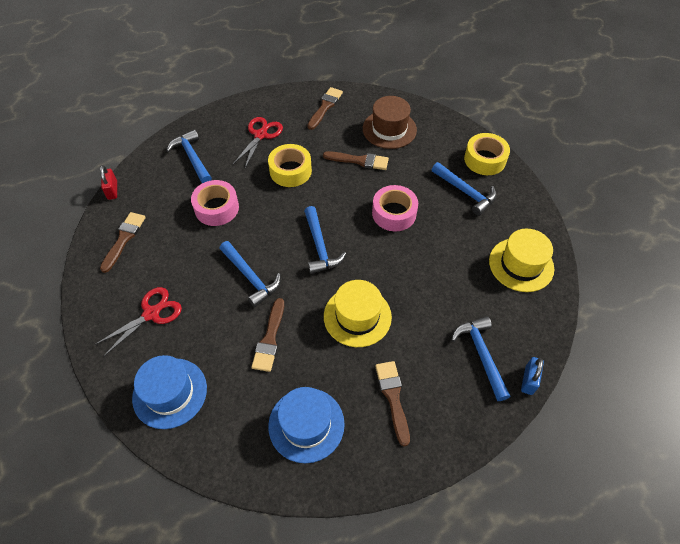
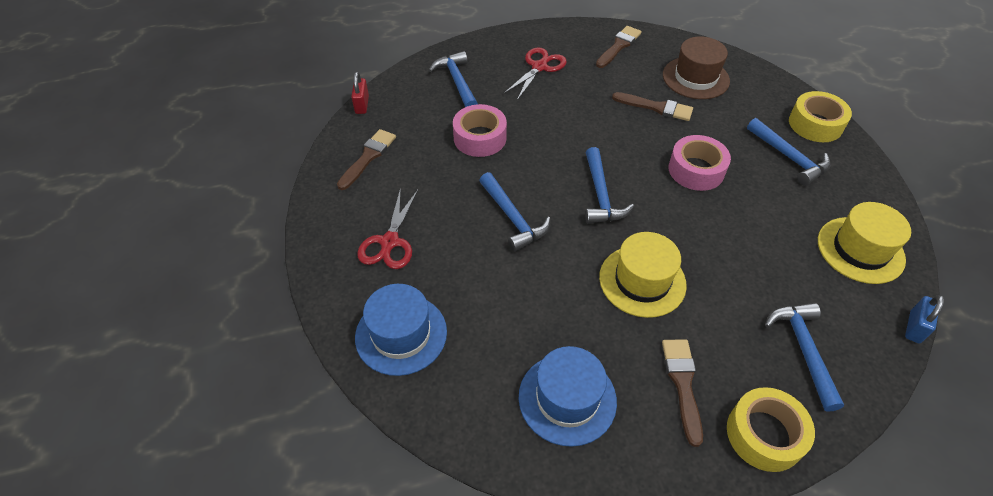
camera: 10 degrees right, 5 degrees down
(151, 313) = (390, 242): red scissors -> red scissors turned 135 degrees clockwise
(270, 338) = (530, 290): brown brush -> none
(290, 171) = (571, 109): yellow tape -> yellow tape (764, 434)
(528, 380) = (868, 391): blue padlock -> blue padlock (914, 327)

